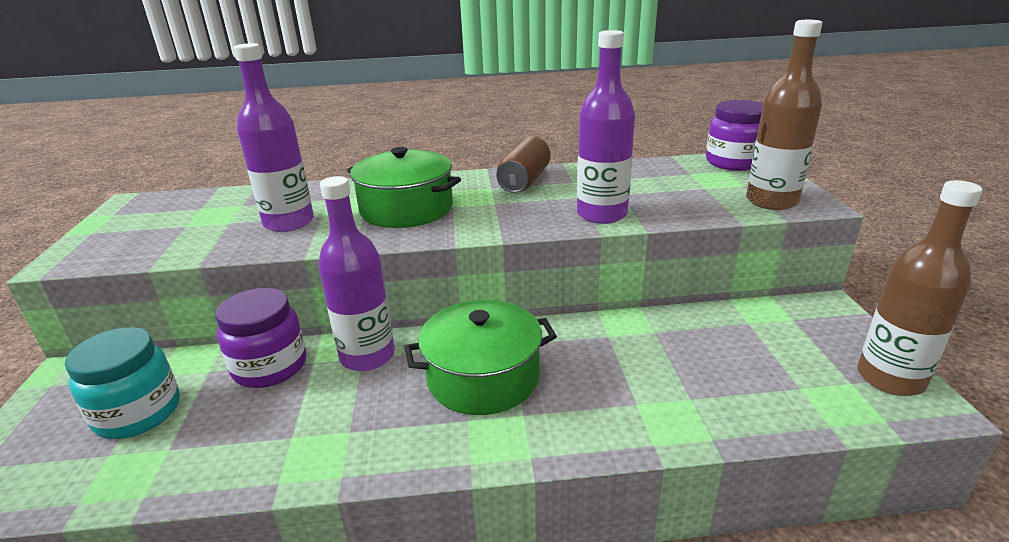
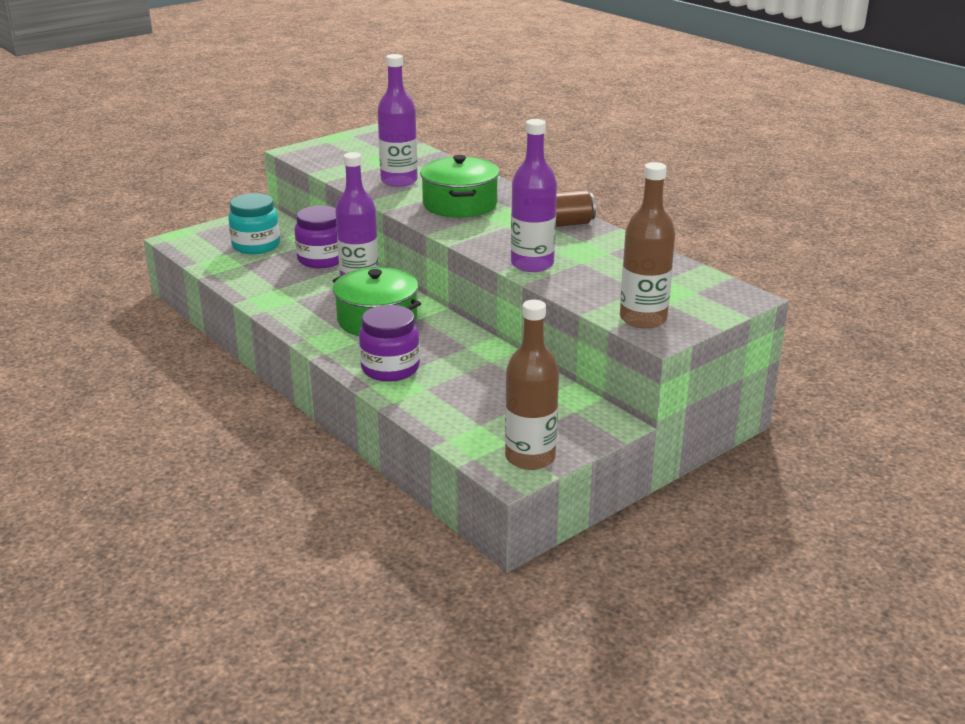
camera: 55 degrees right, 0 degrees up
(734, 162) = (722, 292): purple jar -> purple jar (390, 368)

